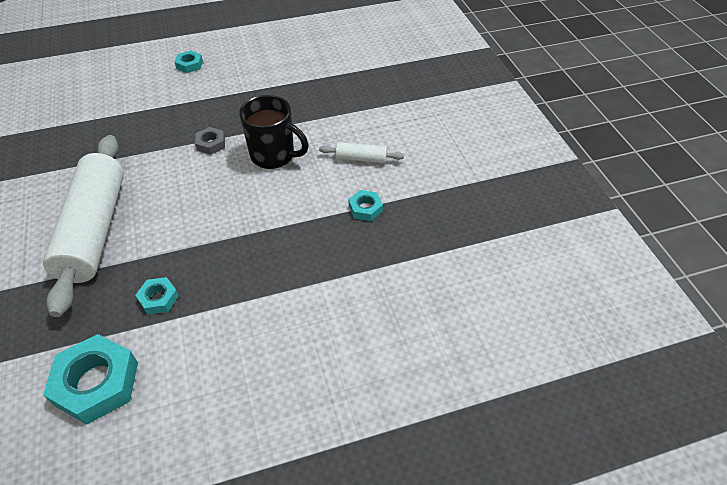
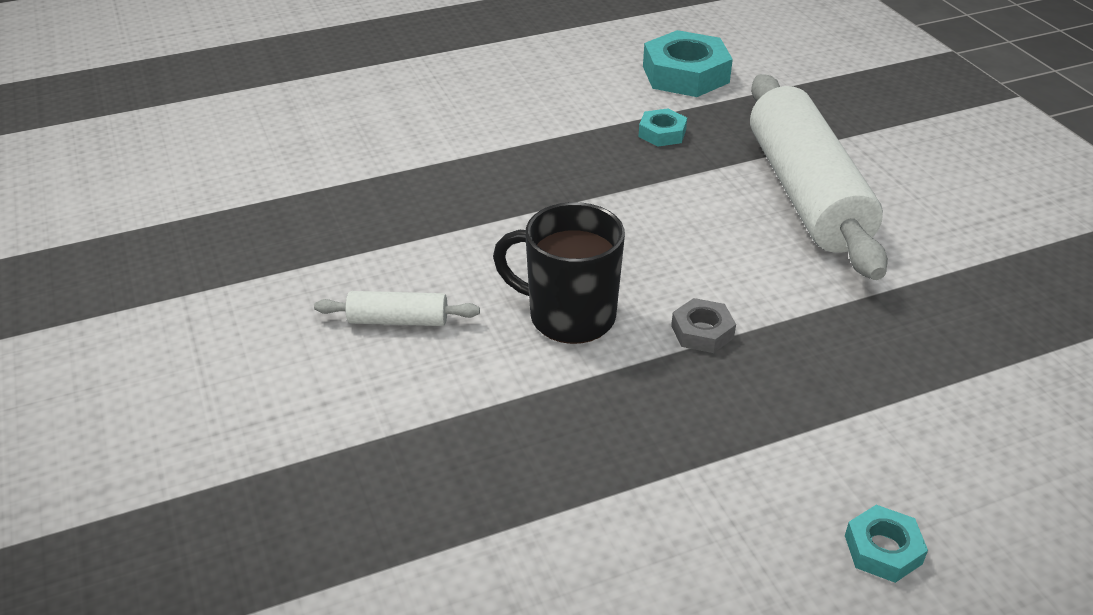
camera: 175 degrees right, 10 degrees down
(365, 208) = (393, 241): turquoise nut -> none

